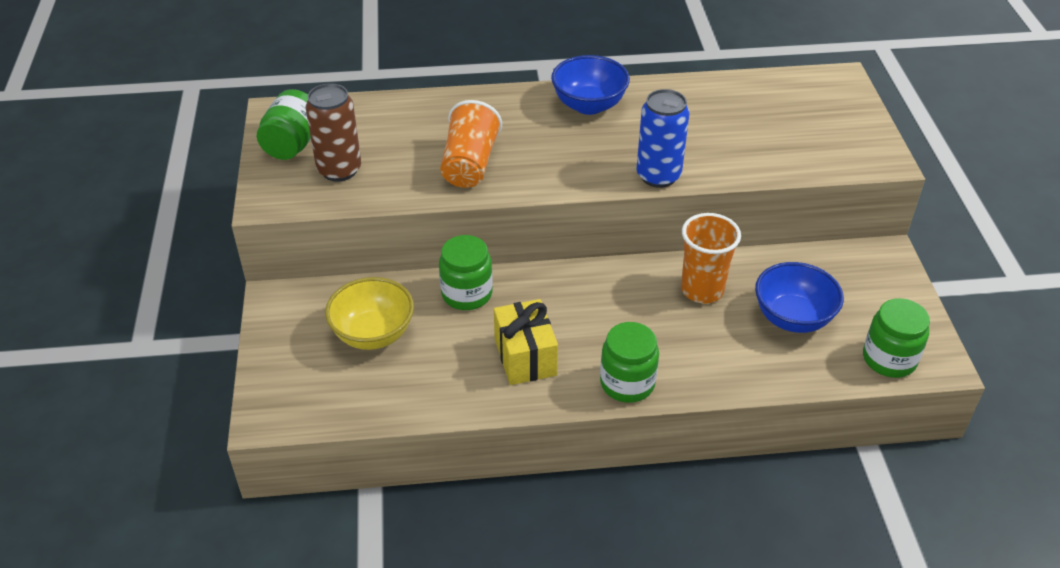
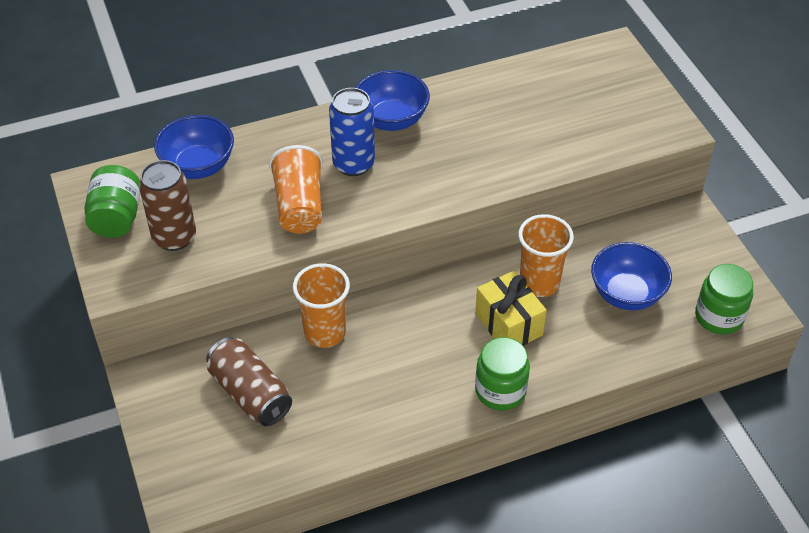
camera: 15 degrees left, 5 degrees up
(373, 334) = (250, 393): yellow bowl -> brown can
(386, 114) = (198, 166): none -> blue bowl
(467, 294) = (325, 333): green jar -> orange cup
(525, 357) = (400, 385): yellow gift -> yellow gift (508, 324)
(658, 176) = (480, 184): blue can -> blue can (353, 164)

